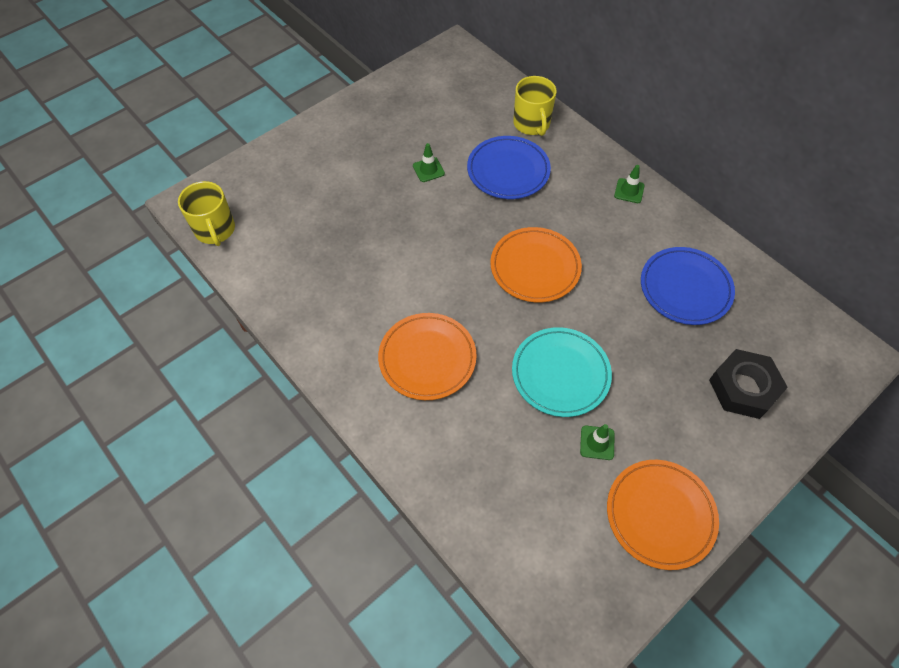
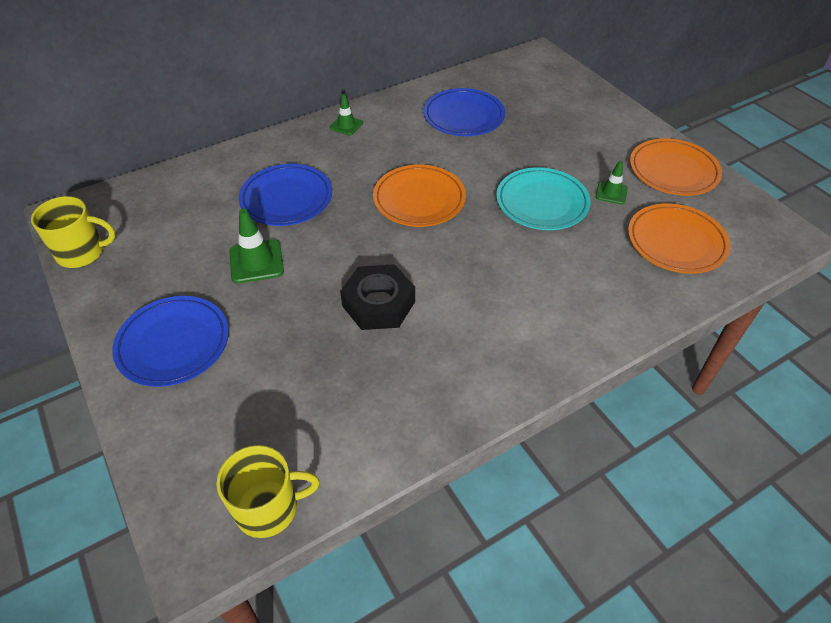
camera: 80 degrees left, 10 degrees down
(339, 145) = (173, 344): none -> blue plate
(427, 358) = (515, 293): orange plate -> orange plate (676, 242)
(428, 170) = (256, 261): green traffic cone -> green traffic cone, size x1.59
(532, 124) = (229, 171): yellow mug -> yellow mug (82, 252)
(743, 388) = (562, 108): black nut -> black nut (378, 304)

